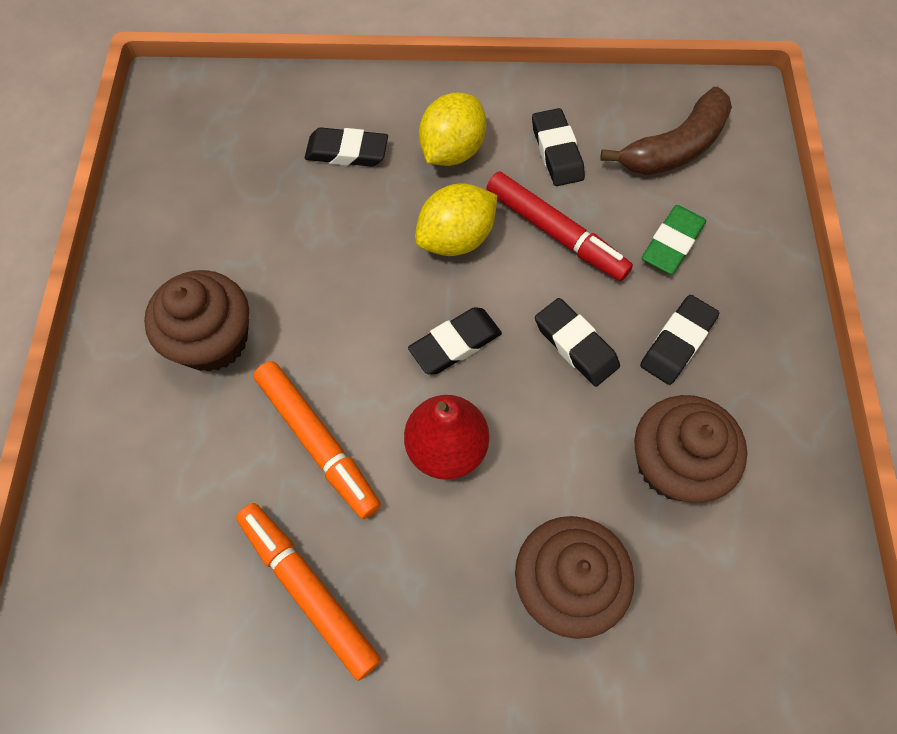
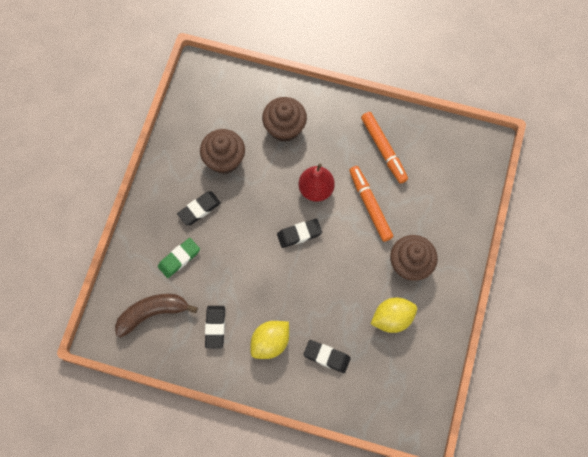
camera: 165 degrees left, 5 degrees up
(456, 238) = (283, 288): yellow lemon -> yellow lemon (392, 318)
(555, 233) = (233, 279): red marker -> none
(575, 345) = (245, 220): black eraser -> none

